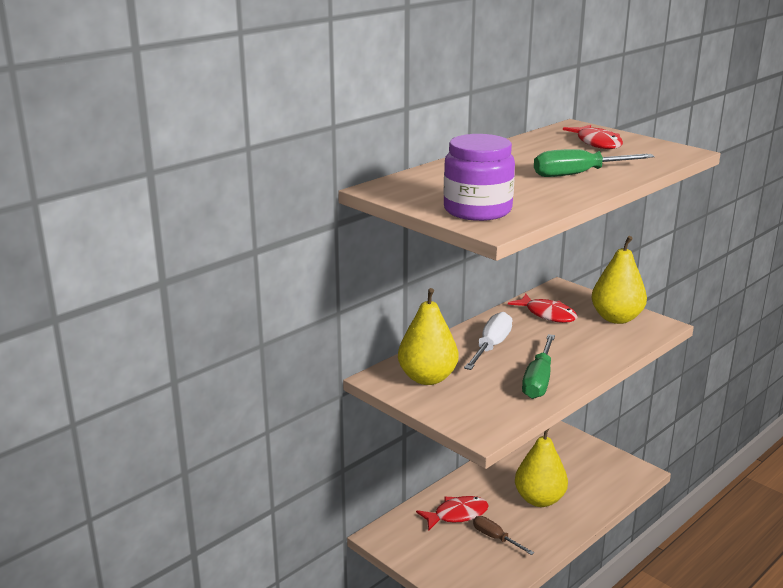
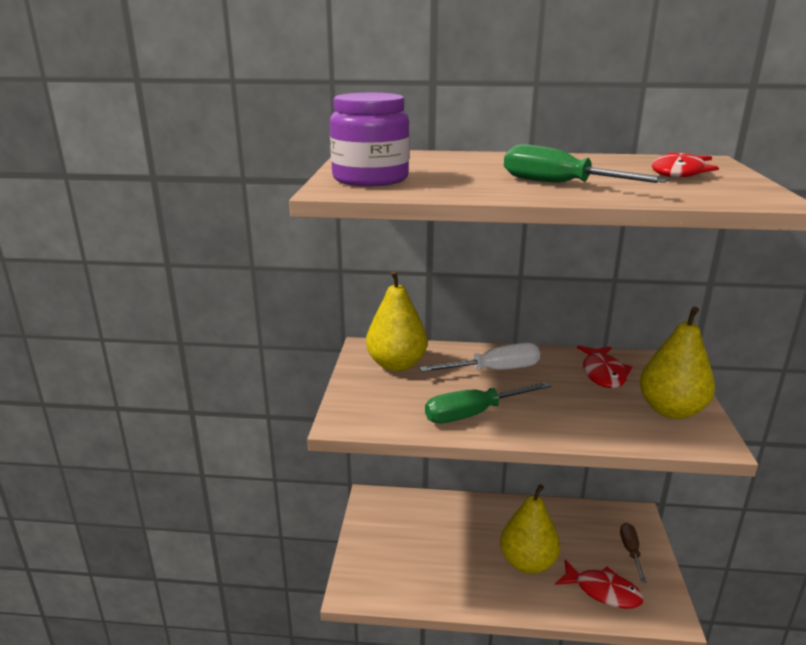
camera: 50 degrees right, 0 degrees up
(457, 515) = (444, 524): red fish -> red fish (603, 591)
(495, 538) = (442, 562): brown screwdriver -> brown screwdriver (630, 551)

